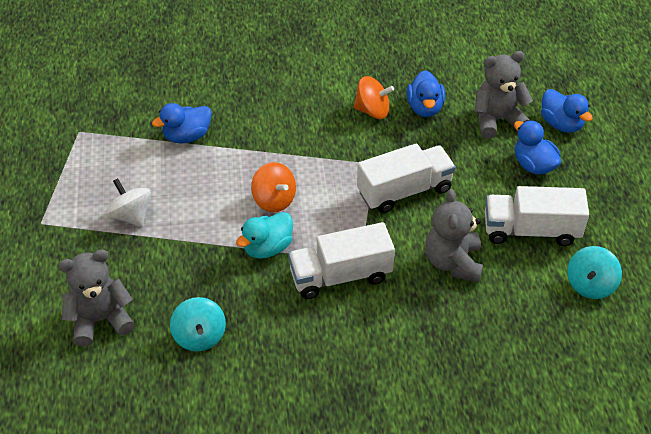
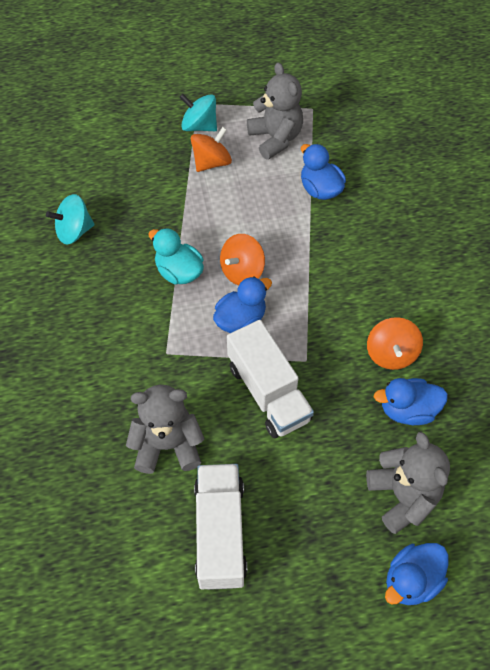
camera: 85 degrees right, 10 degrees up
(100, 320) = (93, 160): grey teddy bear -> grey teddy bear (275, 138)
(131, 215) = (211, 162): white spinning top -> orange spinning top
(340, 275) = (146, 337): white truck -> none
(533, 165) = (329, 540): blue duck -> blue duck (241, 320)
(590, 285) = (140, 601): turquoise spinning top -> turquoise spinning top (199, 126)

